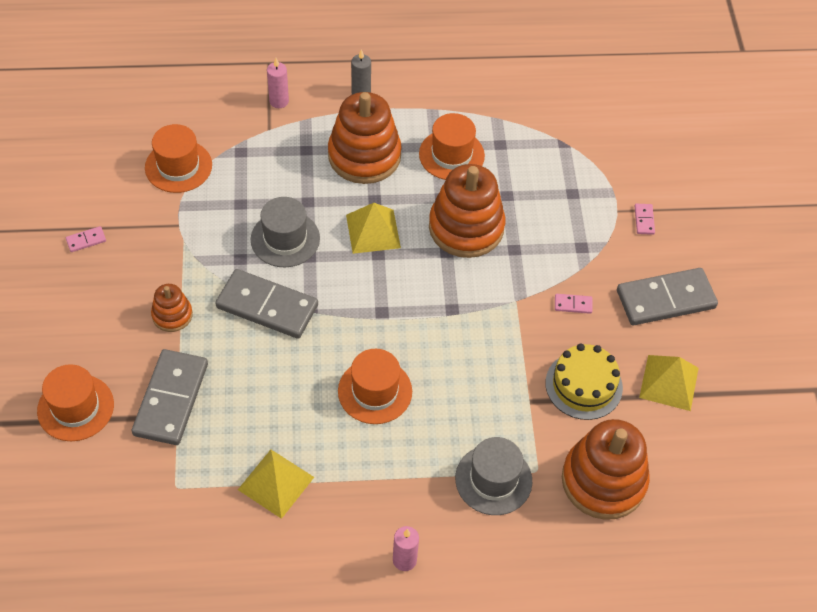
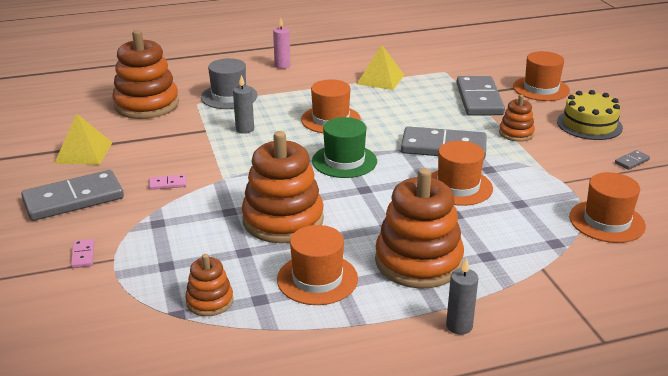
camera: 170 degrees right, 25 degrees down
(86, 240) = (631, 161): pink domino -> grey domino
(279, 101) = (553, 298): pink candle -> none
(285, 239) = (458, 187): grey hat -> orange hat
(373, 231) = (377, 204): yellow pyramid -> none
(383, 304) = (344, 161): none -> green hat
(482, 392) = (245, 129): none -> grey candle
(538, 150) = (210, 301): none -> orange stacking toy
(583, 385) = (159, 142): yellow cake -> yellow cake (589, 124)

